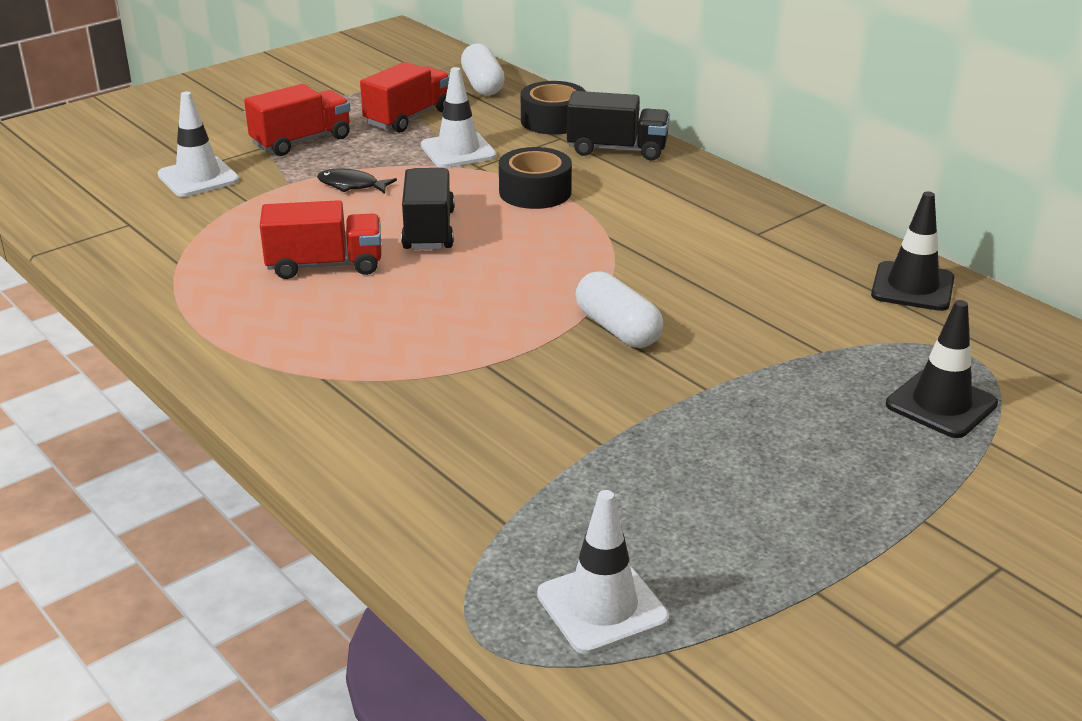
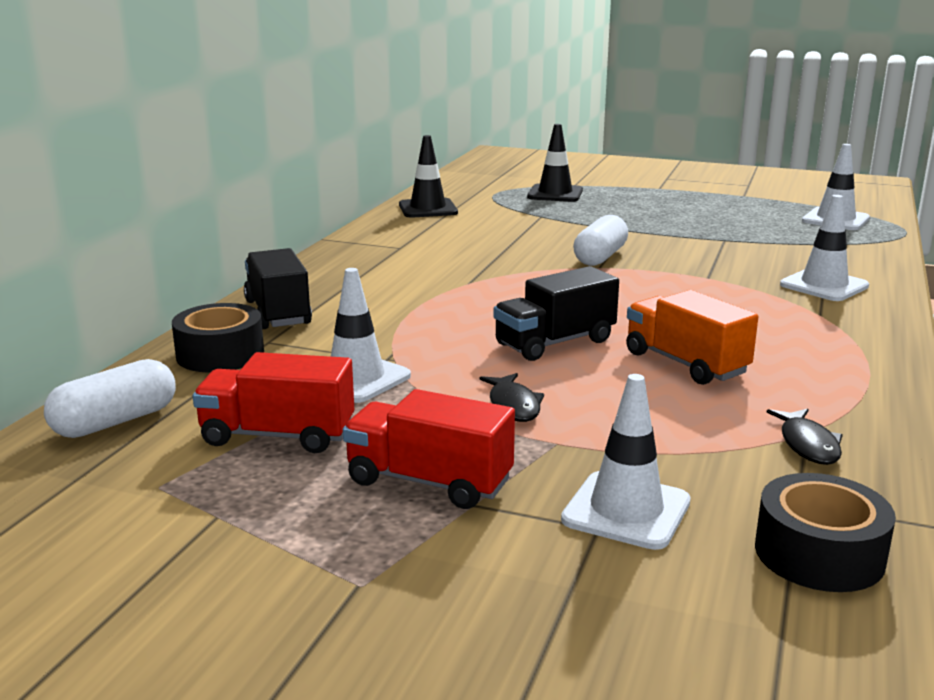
camera: 120 degrees left, 10 degrees down
(165, 255) = (808, 445): none -> black fish
(325, 265) = (685, 363): red truck -> orange truck
(383, 425) = (824, 285): none -> white traffic cone
(535, 192) = (417, 323): black tape -> black tape (819, 553)

